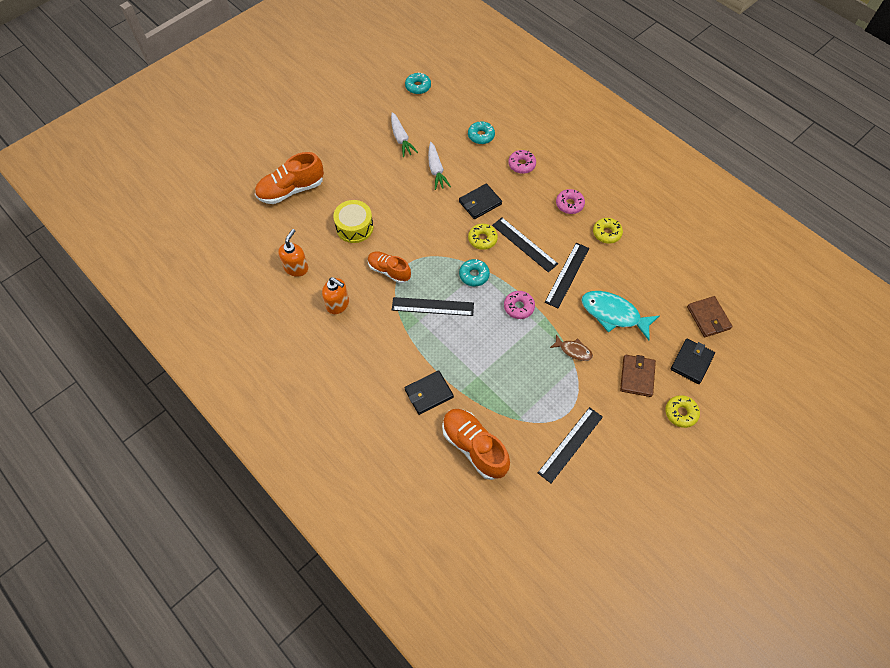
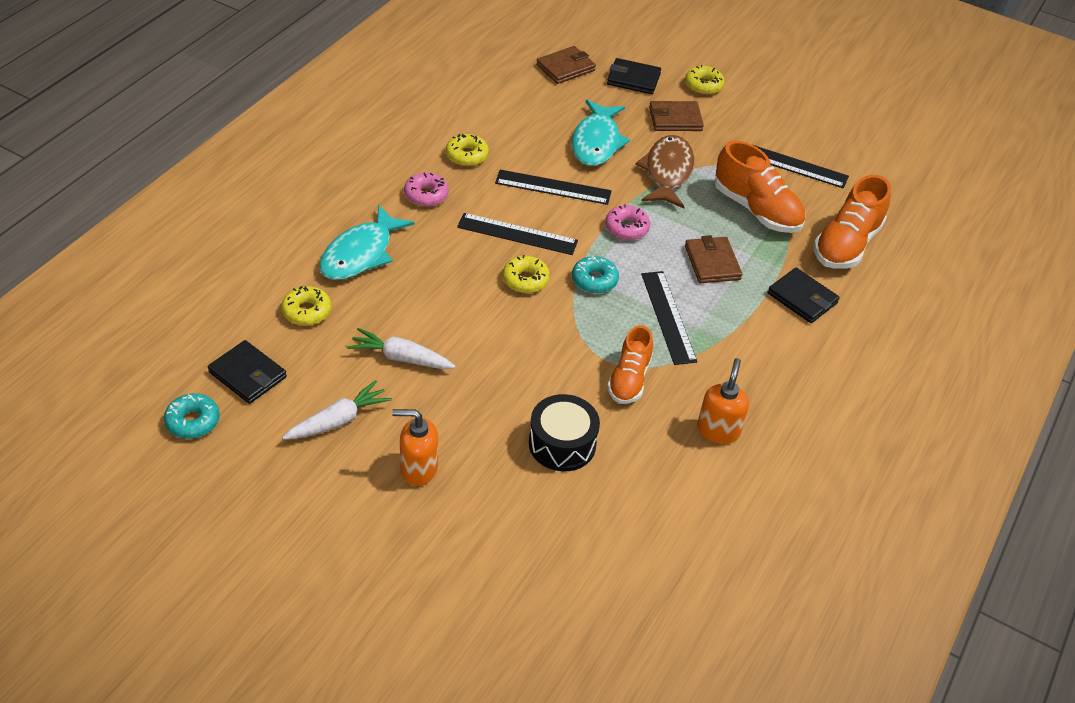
camera: 110 degrees left, 15 degrees down
(291, 190) = (512, 564): orange shoe -> orange shoe (756, 210)
(296, 268) = (677, 506): orange soap dispenser -> orange soap dispenser (418, 469)
(354, 227) = (562, 444): yellow drum -> black drum
(436, 170) = (401, 358): white carrot -> white carrot turned 135 degrees counterclockwise
(475, 348) = (712, 263): none -> brown wallet
(480, 203) = (455, 292): black wallet -> black wallet (247, 375)
(481, 136) = (307, 311): turquoise donut -> yellow donut
(521, 165) = (360, 254): pink donut -> turquoise fish
(524, 244) = (517, 234): black ruler -> black ruler turned 75 degrees clockwise
(573, 350) = (667, 172): brown fish -> brown fish, size x1.86

